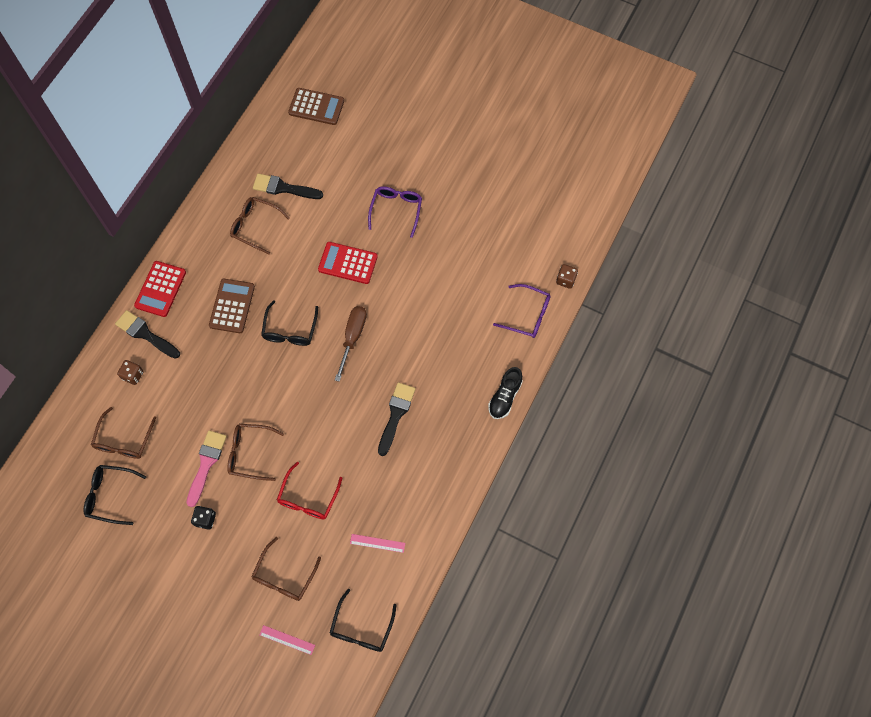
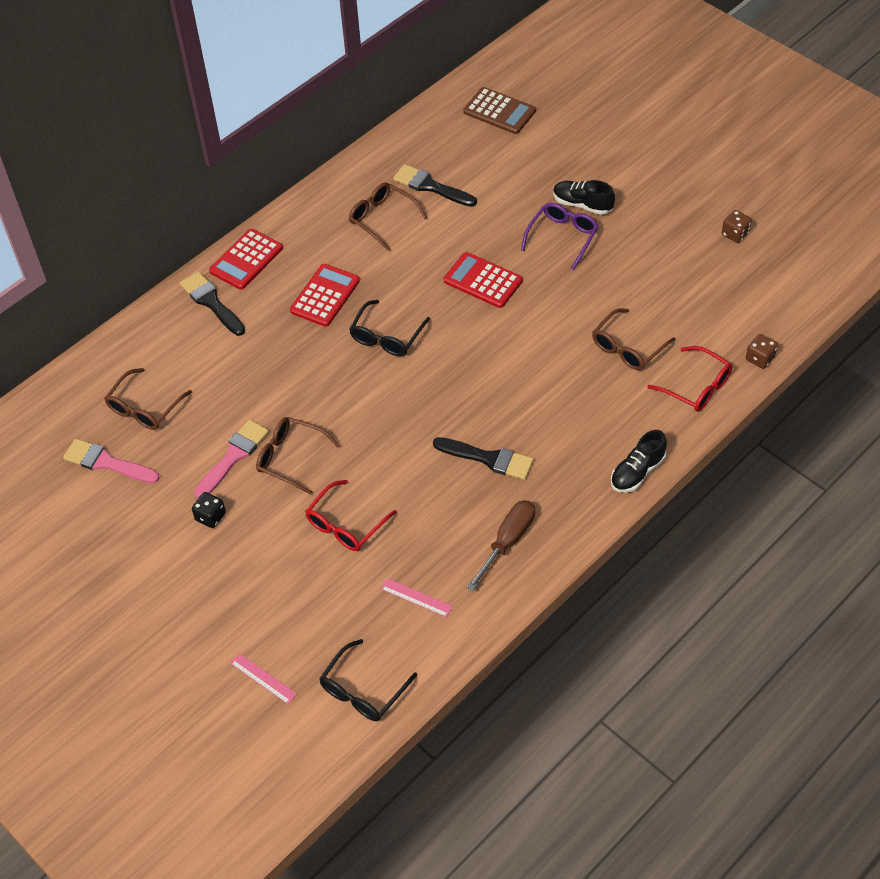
camera: 20 degrees right, 15 degrees down
(110, 495) = (107, 463): black glasses -> pink brush
(133, 375) = (181, 342): brown dice -> brown dice (735, 234)
(232, 306) = (325, 296): brown calculator -> red calculator
(284, 576) = (285, 605): brown glasses -> brown glasses (628, 347)
(353, 337) = (462, 361): brown screwdriver -> brown screwdriver (508, 541)
(396, 415) = (488, 459): black brush -> black brush turned 75 degrees clockwise
(403, 177) = (582, 204): none -> black shoe
(527, 315) = (696, 387): purple glasses -> red glasses

